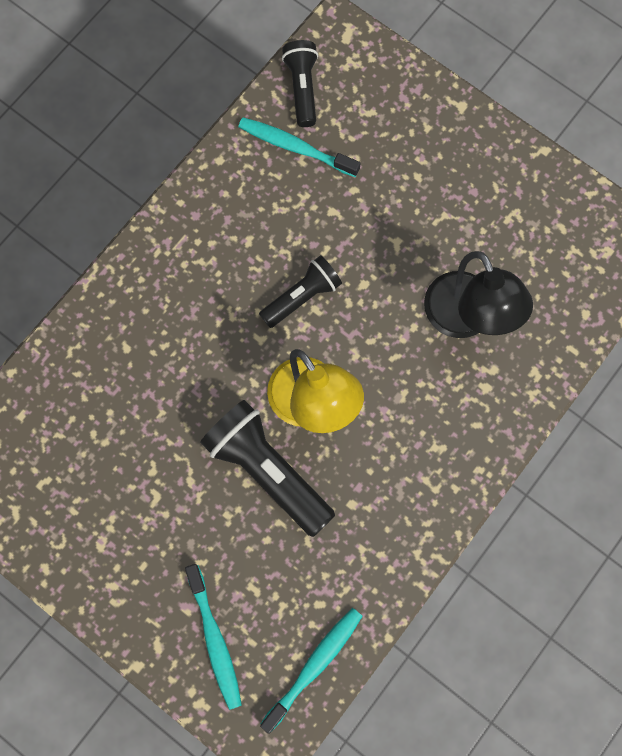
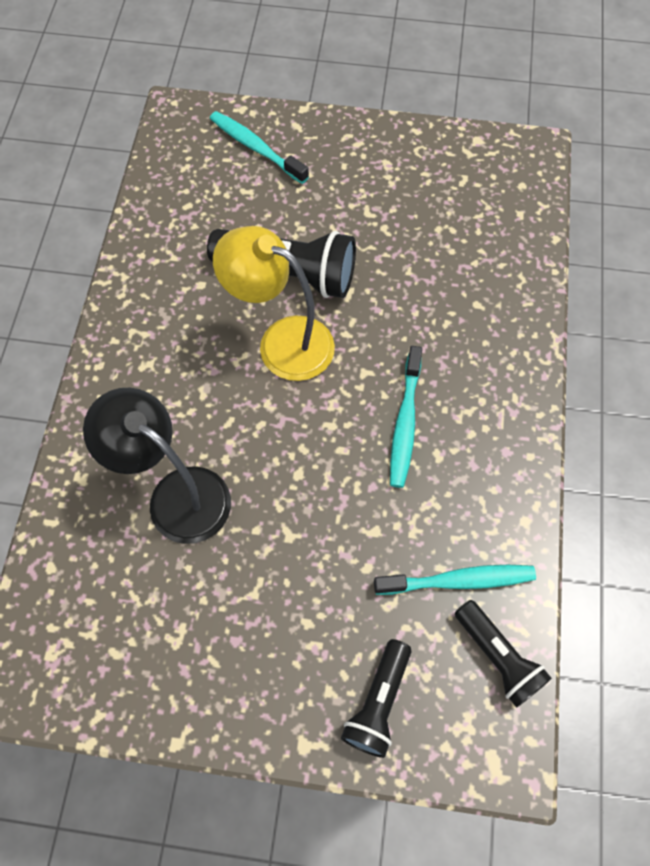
camera: 150 degrees right, 10 degrees down
(302, 297) = (351, 430): black flashlight -> black flashlight (378, 703)
(314, 665) = (168, 167): turquoise toothbrush -> turquoise toothbrush (405, 423)

